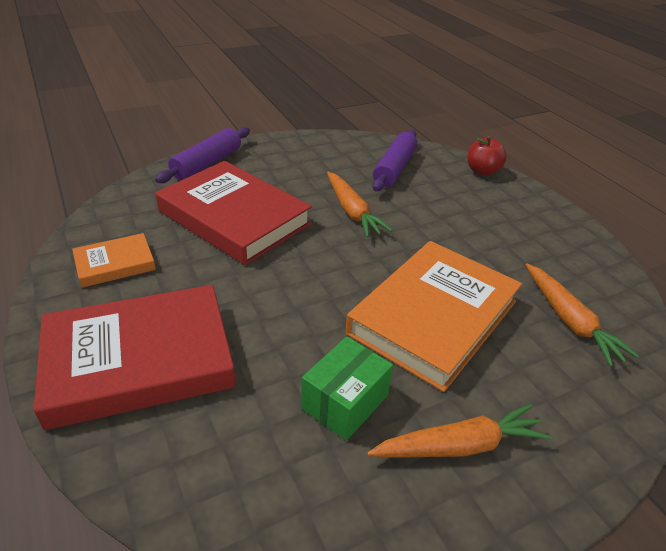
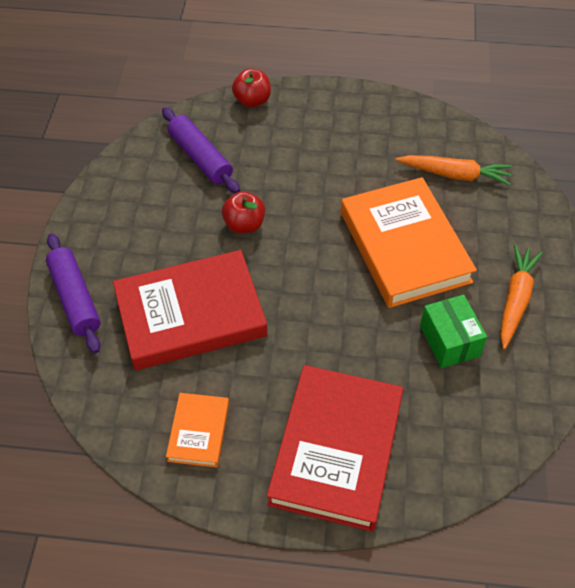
camera: 55 degrees left, 15 degrees up
(352, 211) = (244, 225): orange carrot -> red apple

